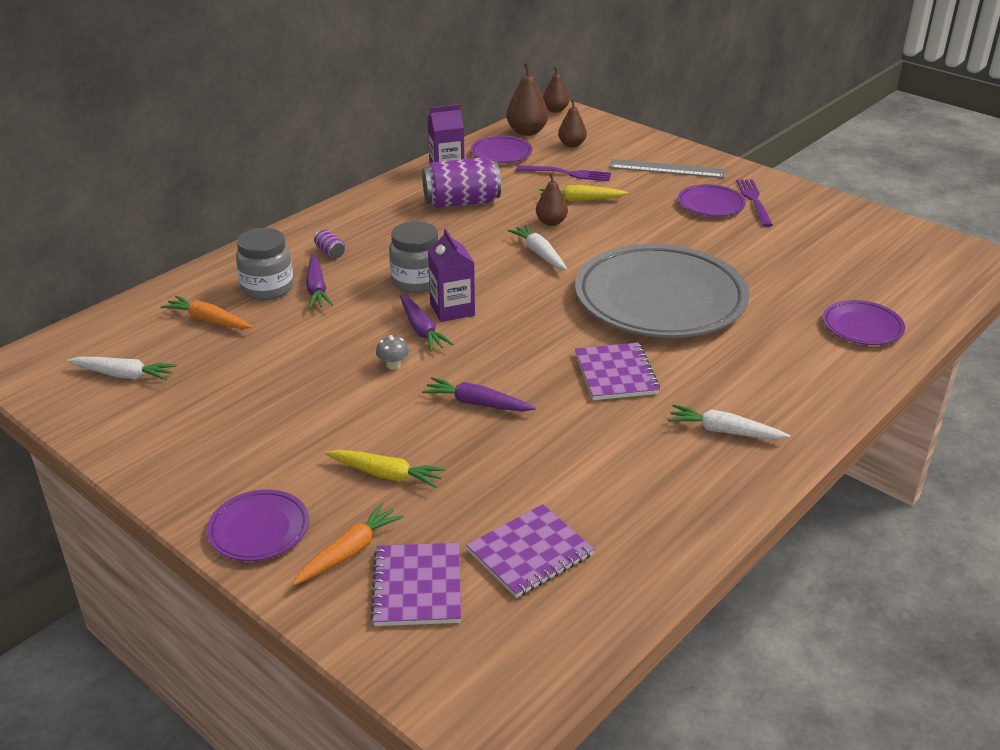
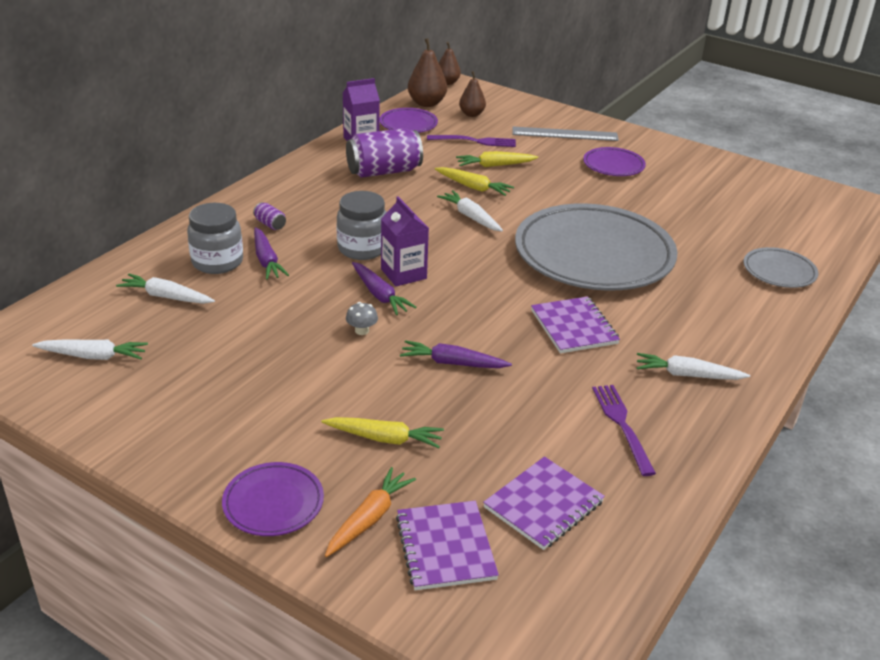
camera: 10 degrees left, 0 degrees up
(208, 320) = (166, 297): orange carrot -> white carrot
(551, 222) = (473, 187): brown pear -> yellow carrot
(753, 200) = (650, 160): purple fork -> purple fork (621, 424)
(862, 327) = (779, 272): purple plate -> grey plate

